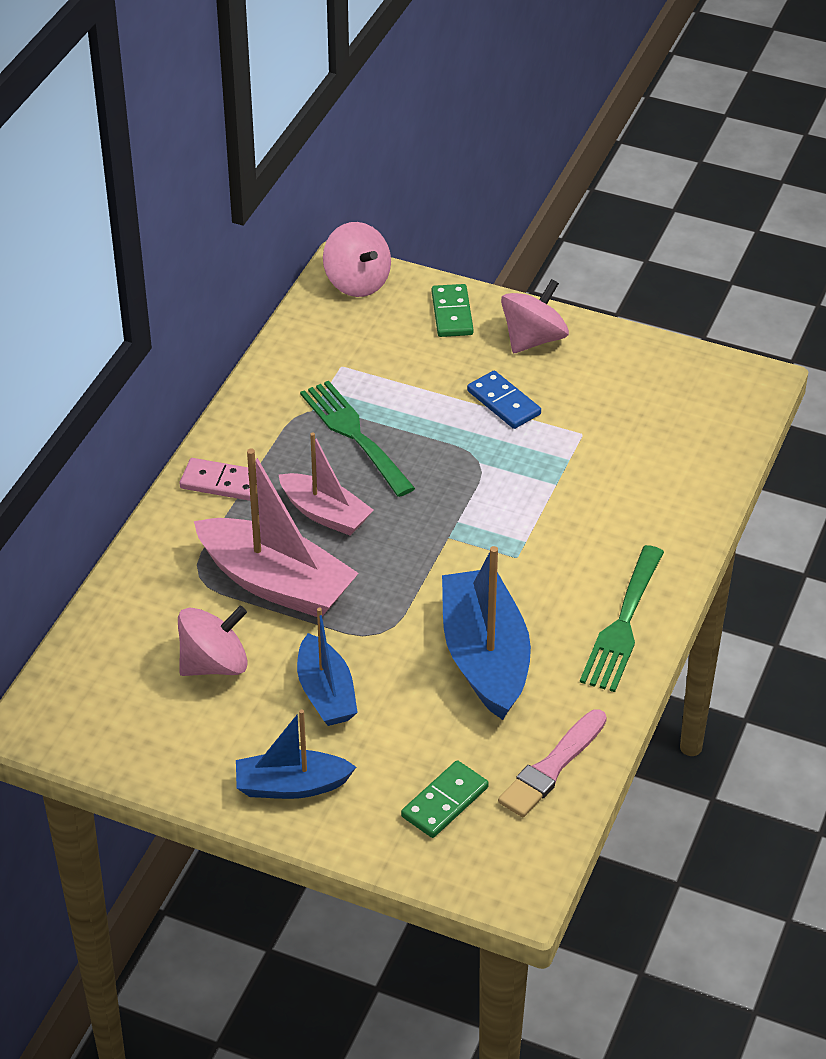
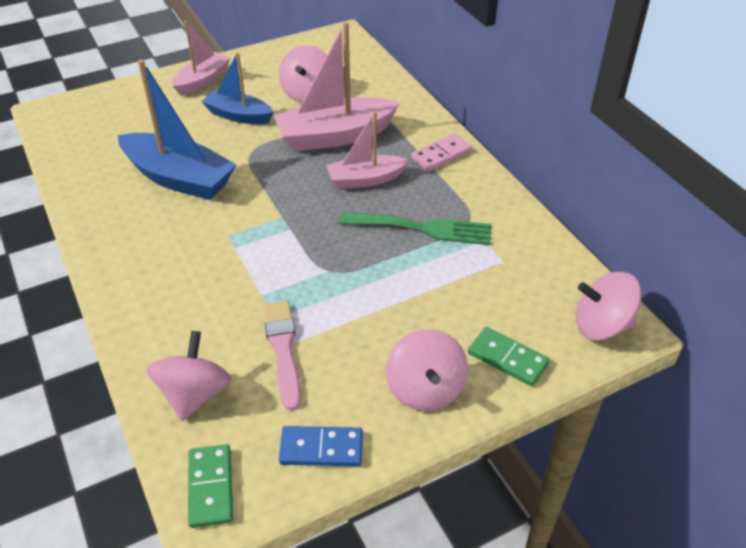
camera: 130 degrees right, 0 degrees up
(291, 786) = (203, 81): blue boat -> pink boat
(444, 802) = (122, 116): green domino -> green domino (211, 487)
(504, 402) = (371, 321): blue domino -> blue domino (321, 449)
(552, 767) = (82, 159): pink brush -> pink brush (283, 350)
(623, 625) = (116, 245): green fork -> none
(691, 452) = (194, 394): none -> pink spinning top

